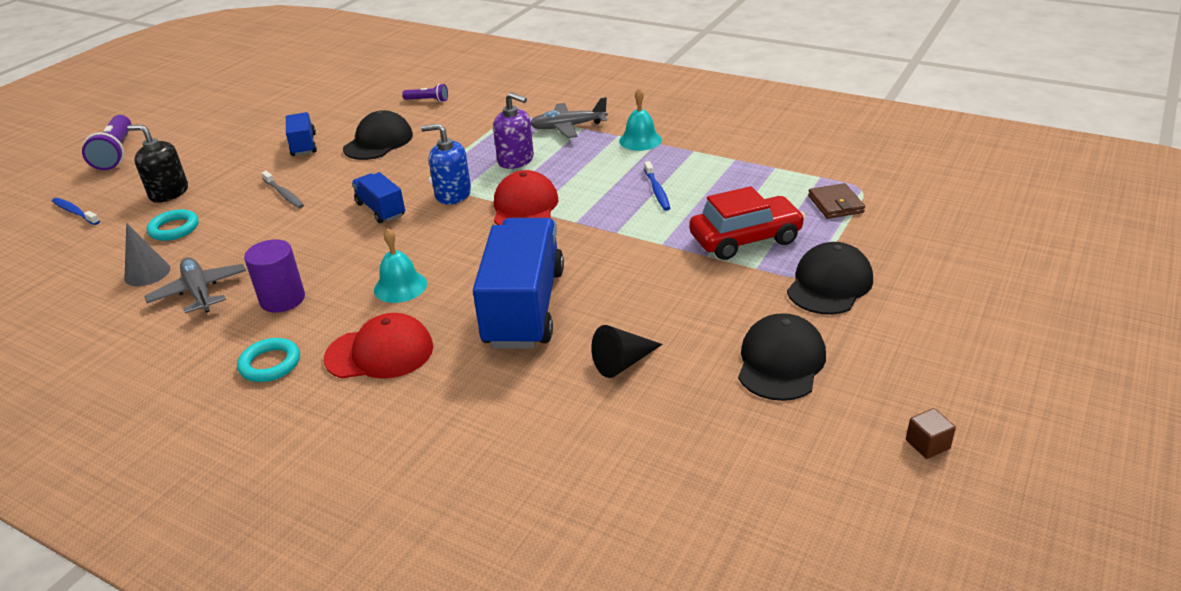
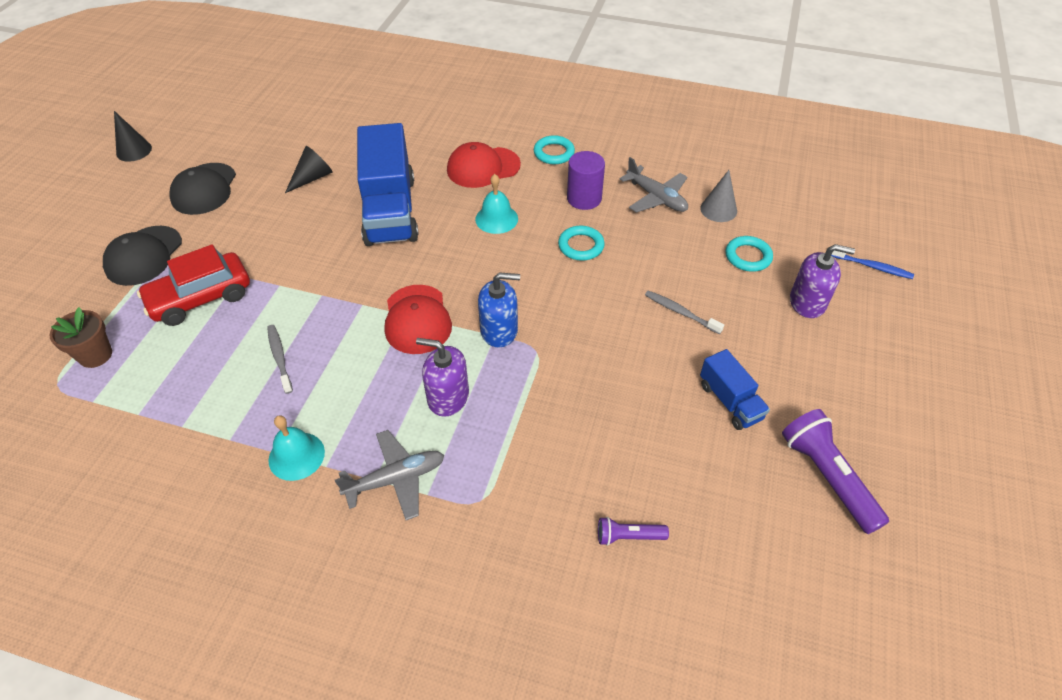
camera: 165 degrees right, 15 degrees up
(116, 153) = (951, 362): purple flashlight -> purple flashlight (827, 477)
(169, 193) = (807, 302): black soap dispenser -> purple soap dispenser
(328, 251) = (581, 246): none -> turquoise ring
(378, 142) = (638, 418): black cap -> none
(381, 210) = (563, 301): blue truck -> none
(657, 191) = (279, 358): blue toothbrush -> grey toothbrush
(835, 204) = (95, 355): brown wallet -> brown flower pot
(927, 444) = (134, 150): brown cube -> black cone

